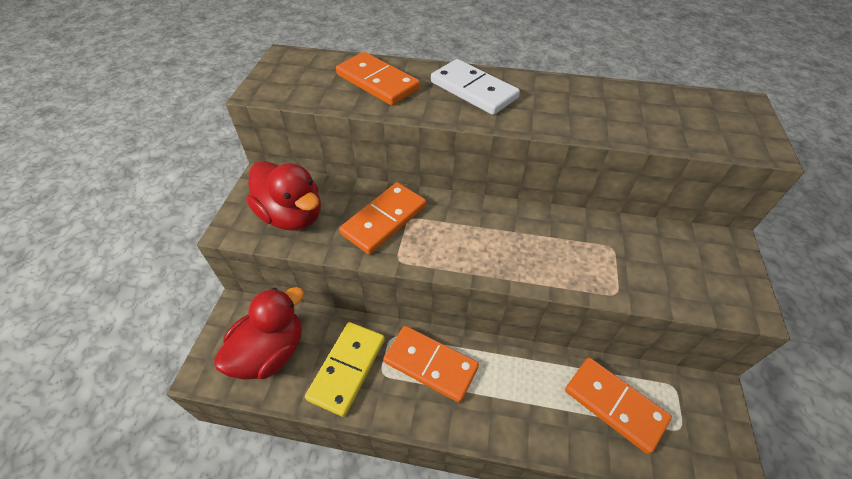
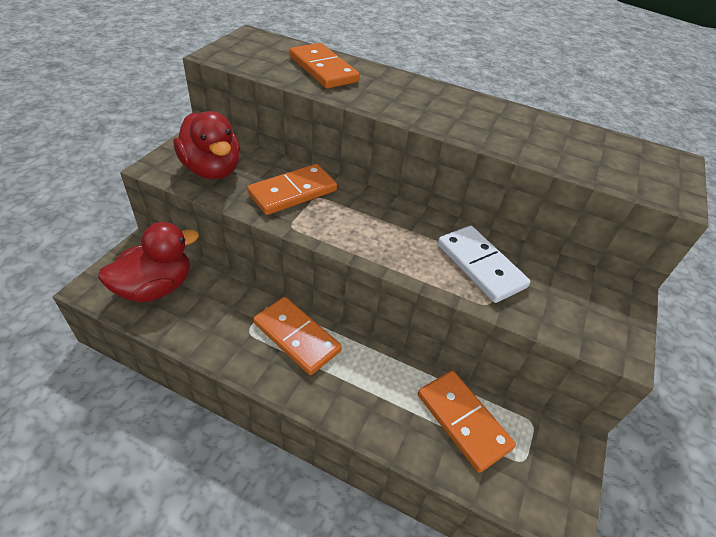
camera: 10 degrees right, 5 degrees down
(347, 369) = (218, 319): yellow domino -> none
(473, 90) = (408, 93): white domino -> white domino (480, 266)

